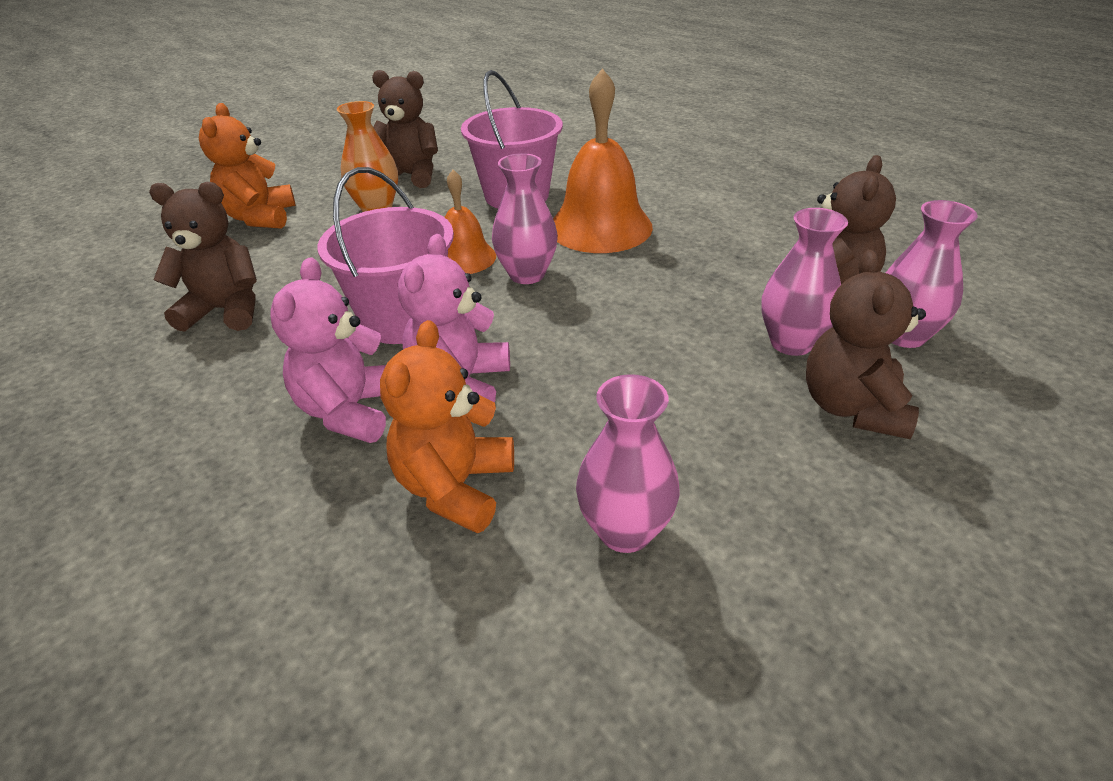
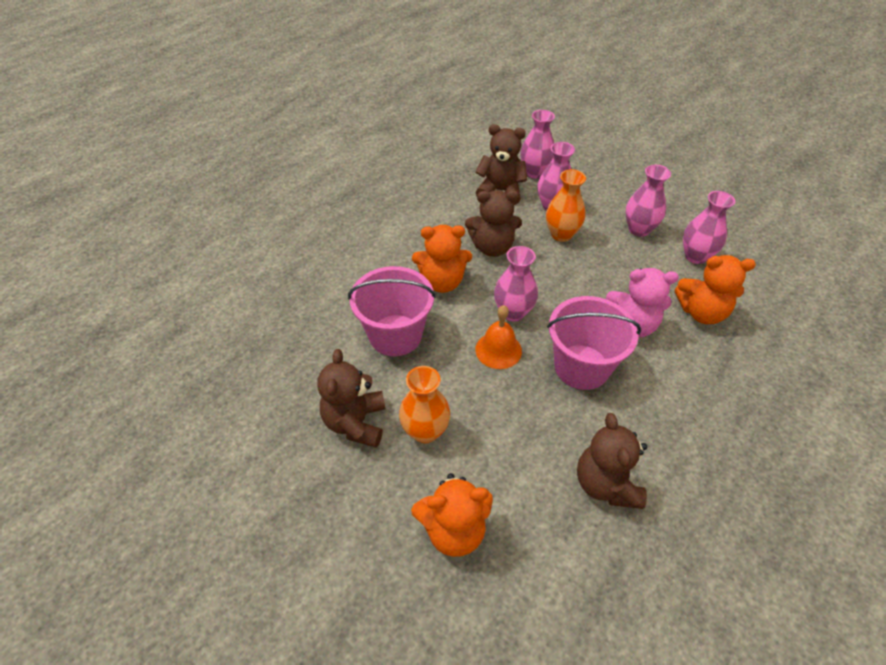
camera: 100 degrees left, 10 degrees up
(350, 411) = (673, 368): pink teddy bear -> none
(600, 227) = (442, 282): orange bell -> orange teddy bear
(704, 342) = (561, 234): none -> orange vase
(723, 452) = (639, 229): none -> pink vase
(852, 407) = (594, 192): brown teddy bear -> brown teddy bear (492, 247)

